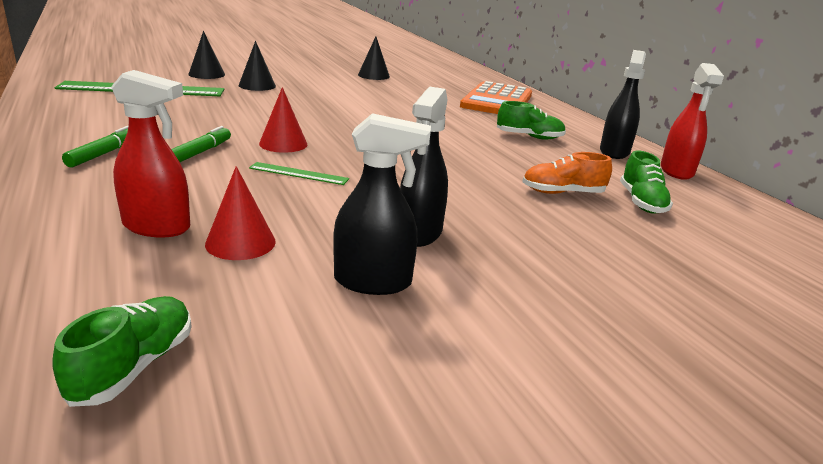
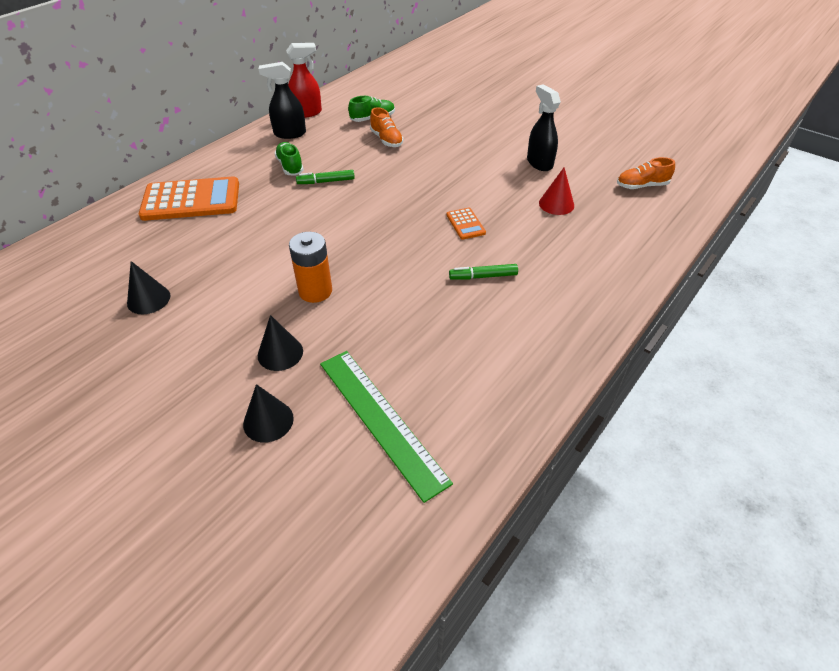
camera: 115 degrees left, 20 degrees up
(104, 154) = (536, 313): green marker -> green marker (326, 182)
(134, 366) = (642, 186): green shoe -> orange shoe
(157, 227) = (576, 233): red spray bottle -> none
(283, 144) = (425, 253): red cone -> none
(299, 173) = (465, 224): green ruler -> orange calculator
(304, 104) = (315, 291): none -> orange battery
(419, 233) = (486, 165): black spray bottle -> none

